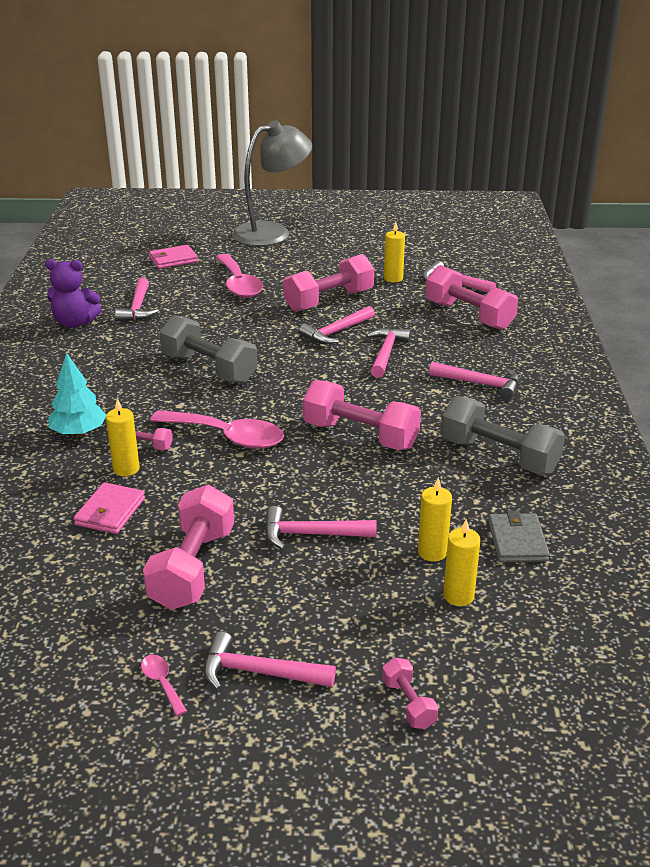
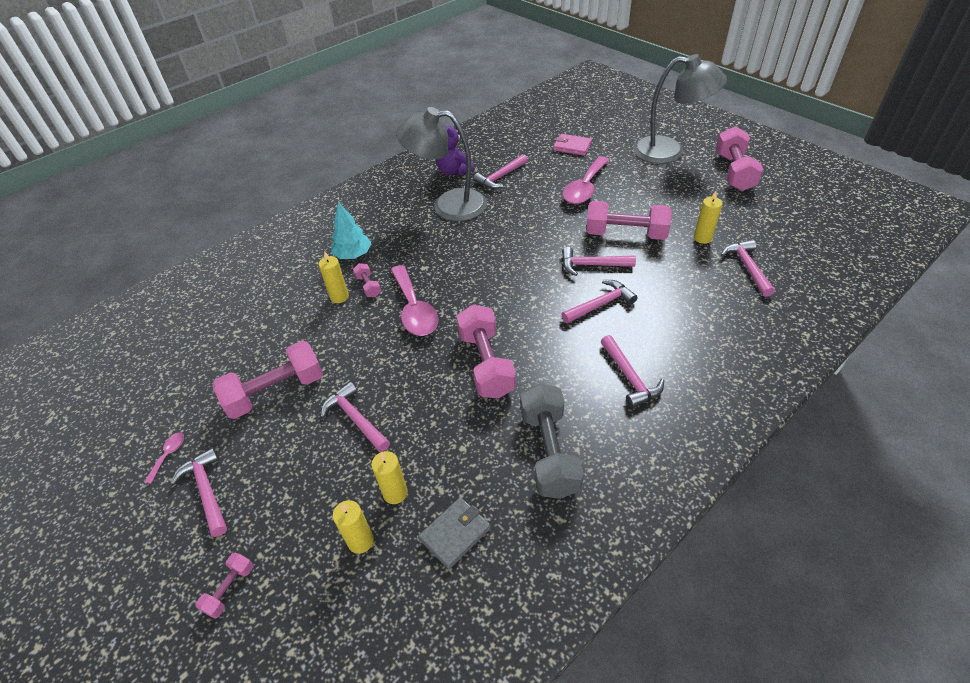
camera: 50 degrees right, 15 degrees up
(110, 511) = (295, 321): pink wallet -> none
(119, 350) = (448, 205): none -> grey lamp
(209, 368) = (475, 249): grey dumbbell -> none
(469, 315) = (714, 307): pink dumbbell -> pink dumbbell (734, 172)

